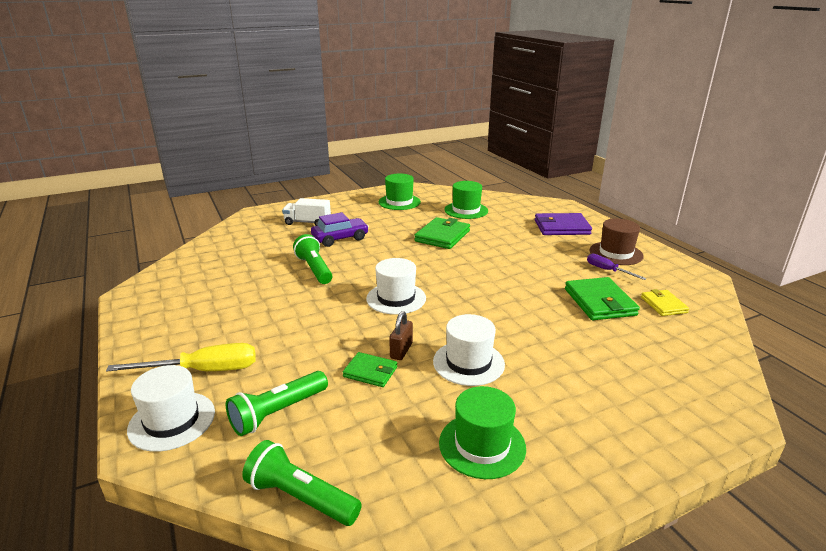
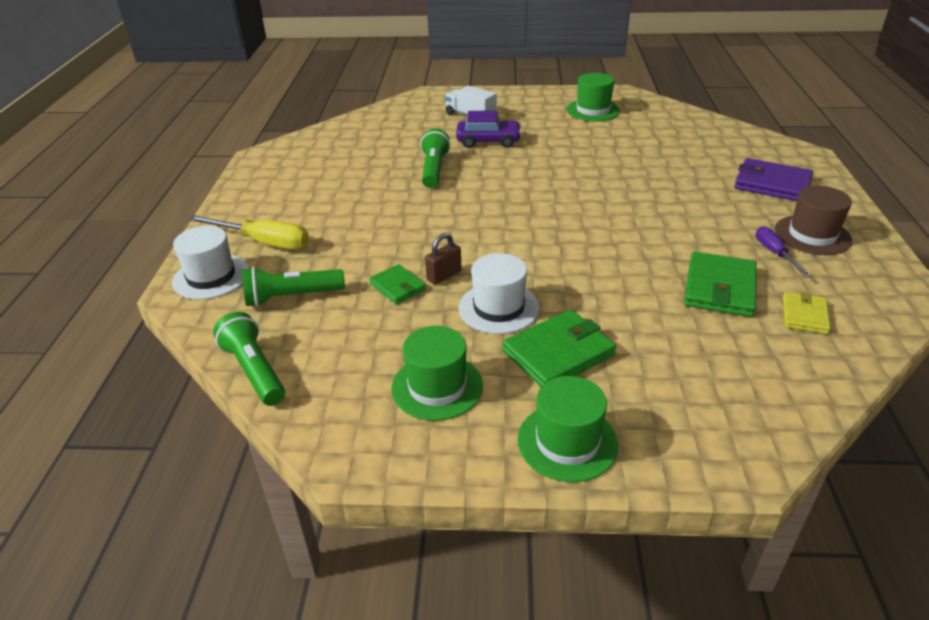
camera: 30 degrees right, 10 degrees up
(396, 298) = (487, 221): white hat -> none
(442, 236) = (604, 163): green wallet -> green wallet (558, 353)
(466, 210) = (665, 136): green hat -> green hat (567, 442)

